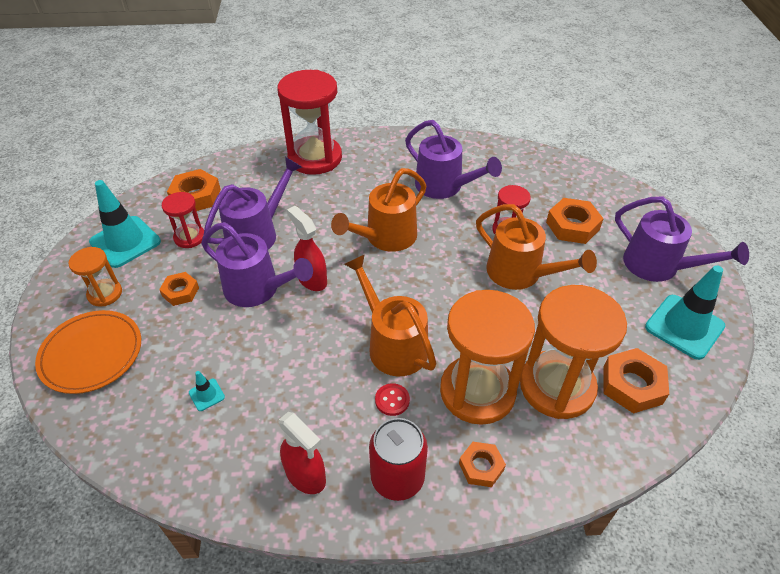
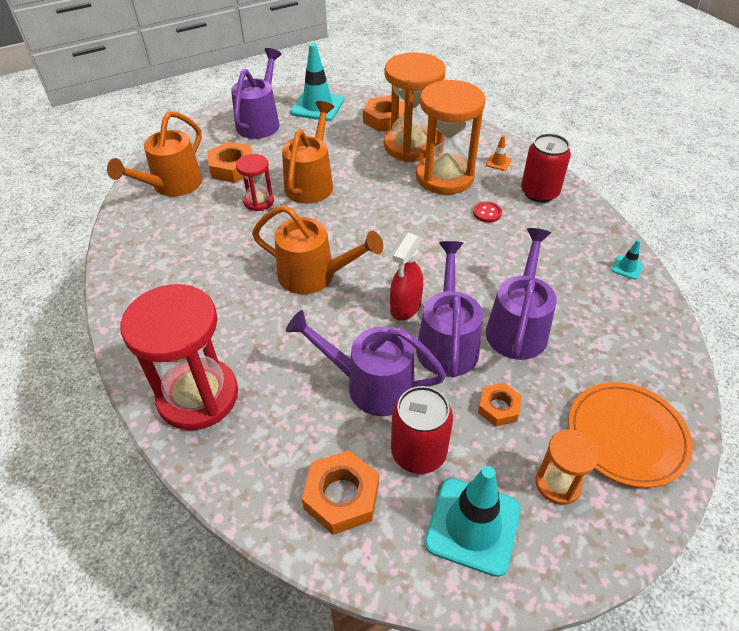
camera: 115 degrees left, 0 degrees up
(189, 237) = (418, 452): red hourglass -> red can
(206, 395) = (579, 318): turquoise traffic cone -> turquoise traffic cone (627, 268)
(306, 475) = (580, 233): red spray bottle -> none
(392, 344) = (437, 229): orange watering can -> orange watering can (172, 186)
(444, 187) = (210, 258): purple watering can -> purple watering can (517, 326)
(481, 467) = (498, 162): orange nut -> orange traffic cone

